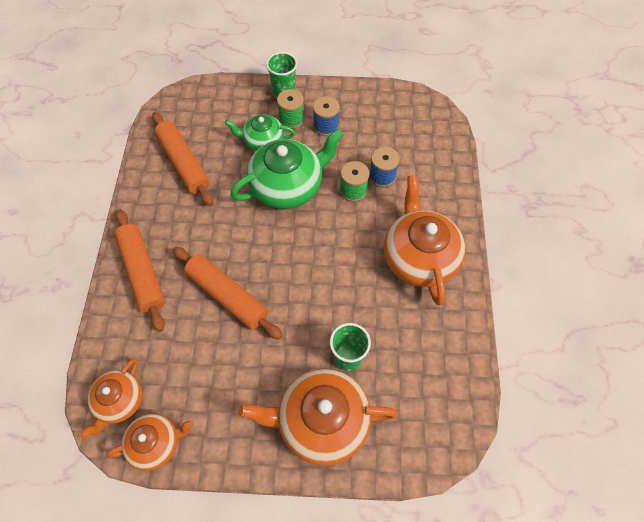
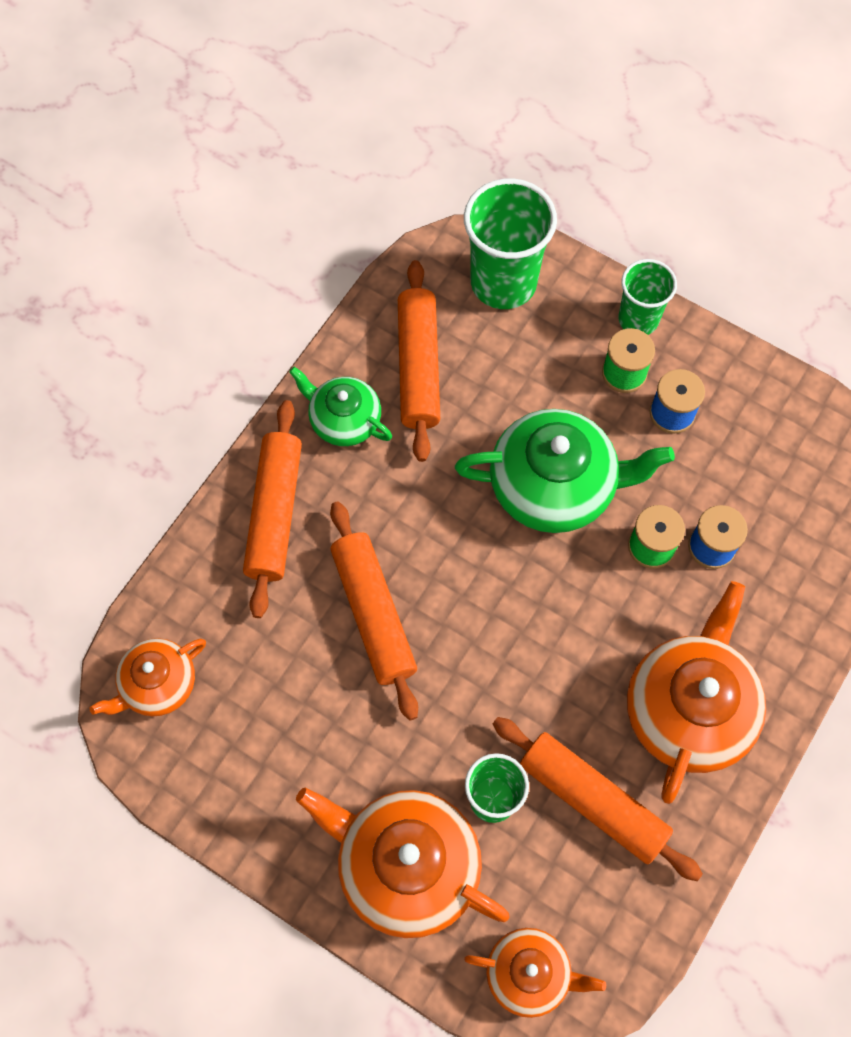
camera: 30 degrees right, 5 degrees up
(156, 443) = (176, 768): orange teapot -> orange teapot (529, 973)
(206, 106) = (503, 282): none -> green cup
(263, 141) = (558, 389): green teapot -> green teapot (344, 420)
(399, 328) = (593, 800): none -> orange rolling pin

